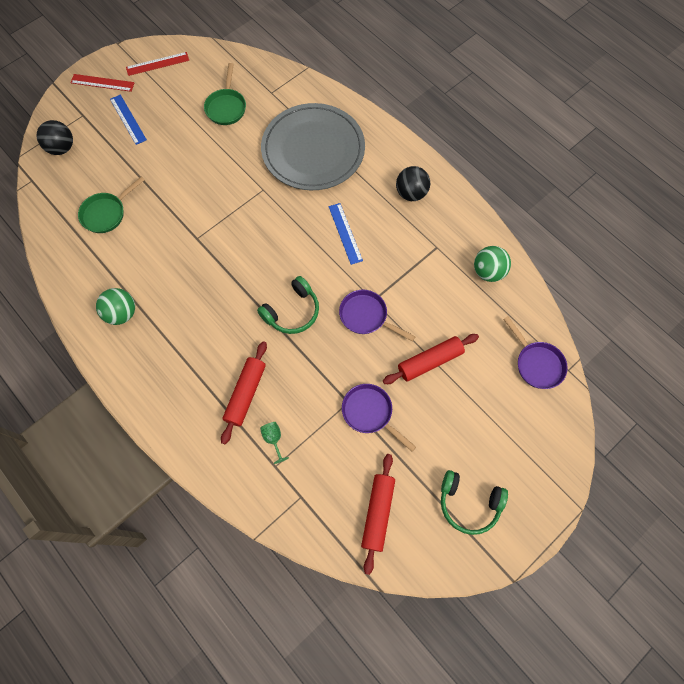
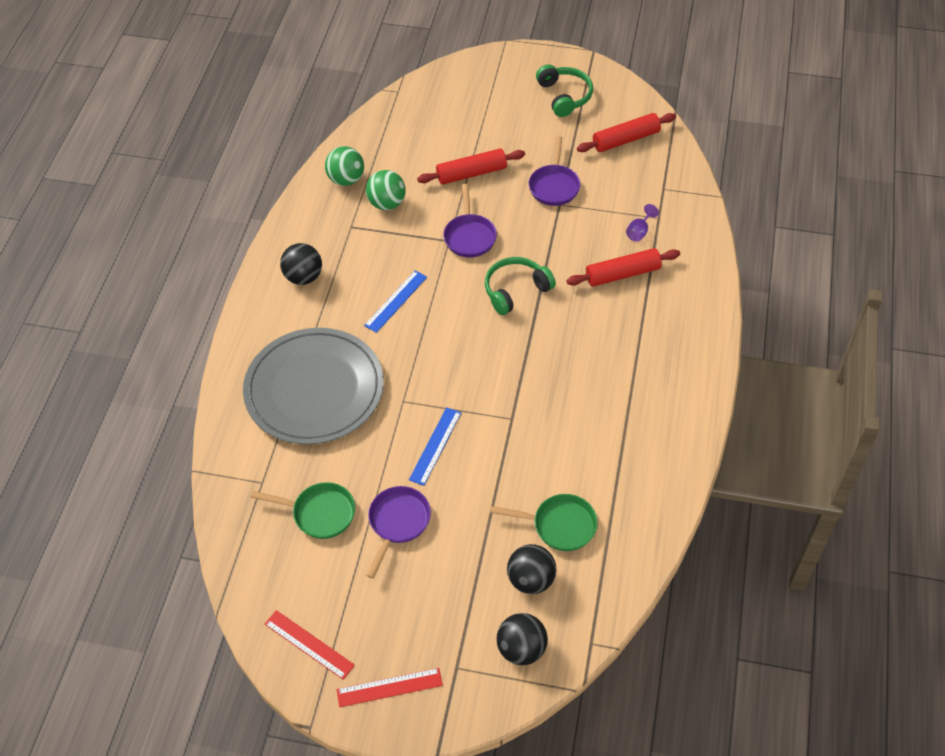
camera: 125 degrees left, 15 degrees down
(91, 177) = (531, 579): none -> black ball
(102, 83) = (389, 687): red ruler -> red ruler turned 75 degrees counterclockwise
(122, 313) = (648, 421): green ball -> green ball (387, 203)
(128, 119) = (420, 608): blue ruler -> blue ruler (435, 446)
(226, 107) = (320, 513): green pan -> green pan turned 45 degrees clockwise
(273, 439) = (639, 232): green goblet -> purple goblet
(292, 311) = (516, 290): green headphones -> green headphones turned 45 degrees counterclockwise
(429, 361) = (471, 173): red rolling pin -> red rolling pin turned 45 degrees counterclockwise
(537, 364) = (410, 111): purple pan -> purple pan (398, 523)

